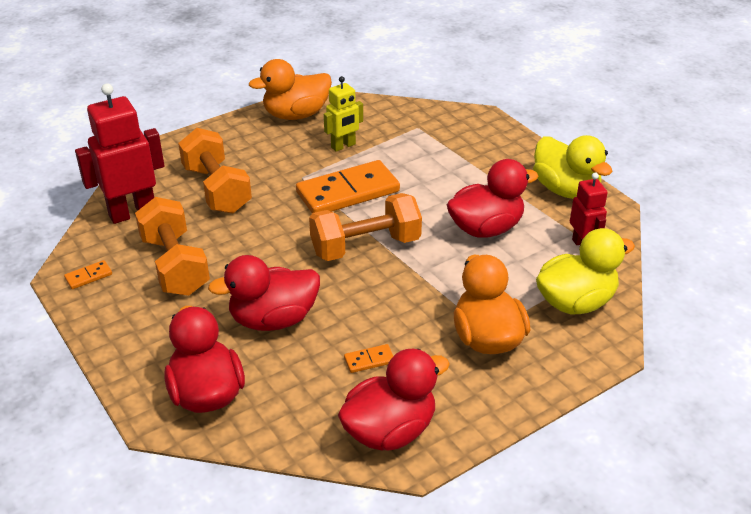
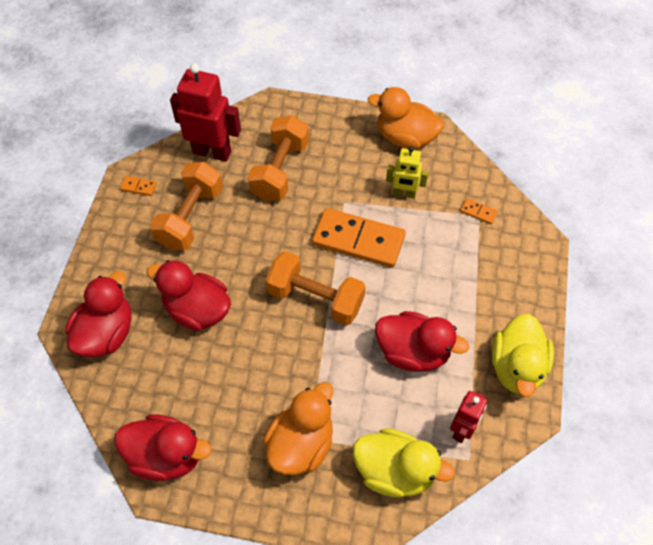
camera: 45 degrees right, 20 degrees up
(369, 360) = (214, 393): orange domino -> orange domino (478, 212)

